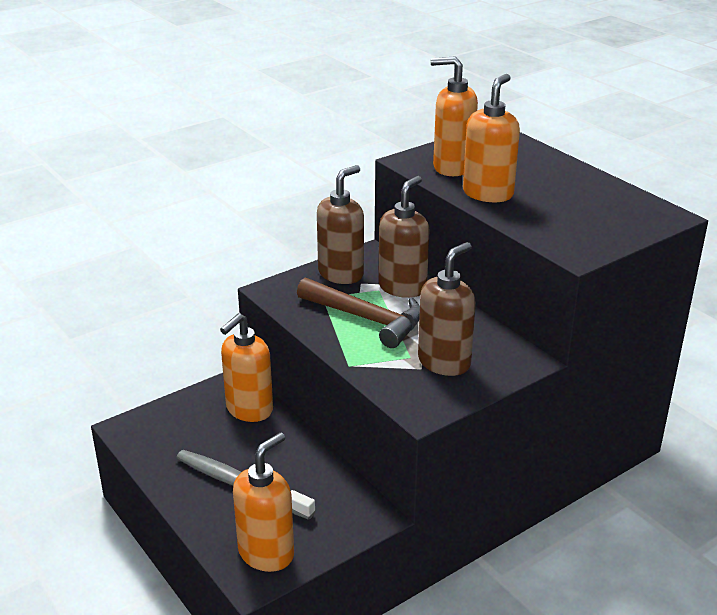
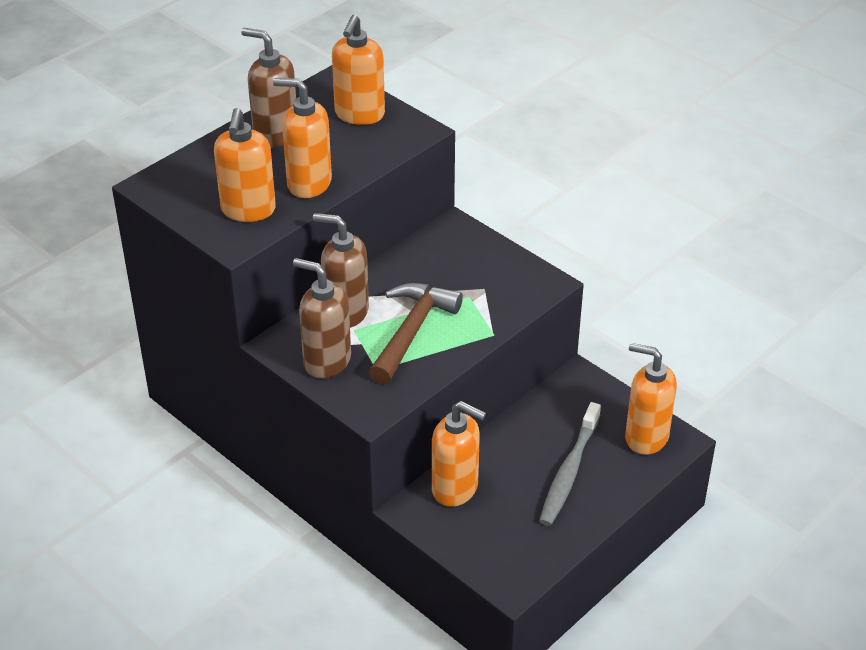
camera: 100 degrees left, 10 degrees up
(444, 362) = (471, 274): brown soap dispenser -> brown soap dispenser (275, 134)
(605, 224) = (359, 115): none -> orange soap dispenser

